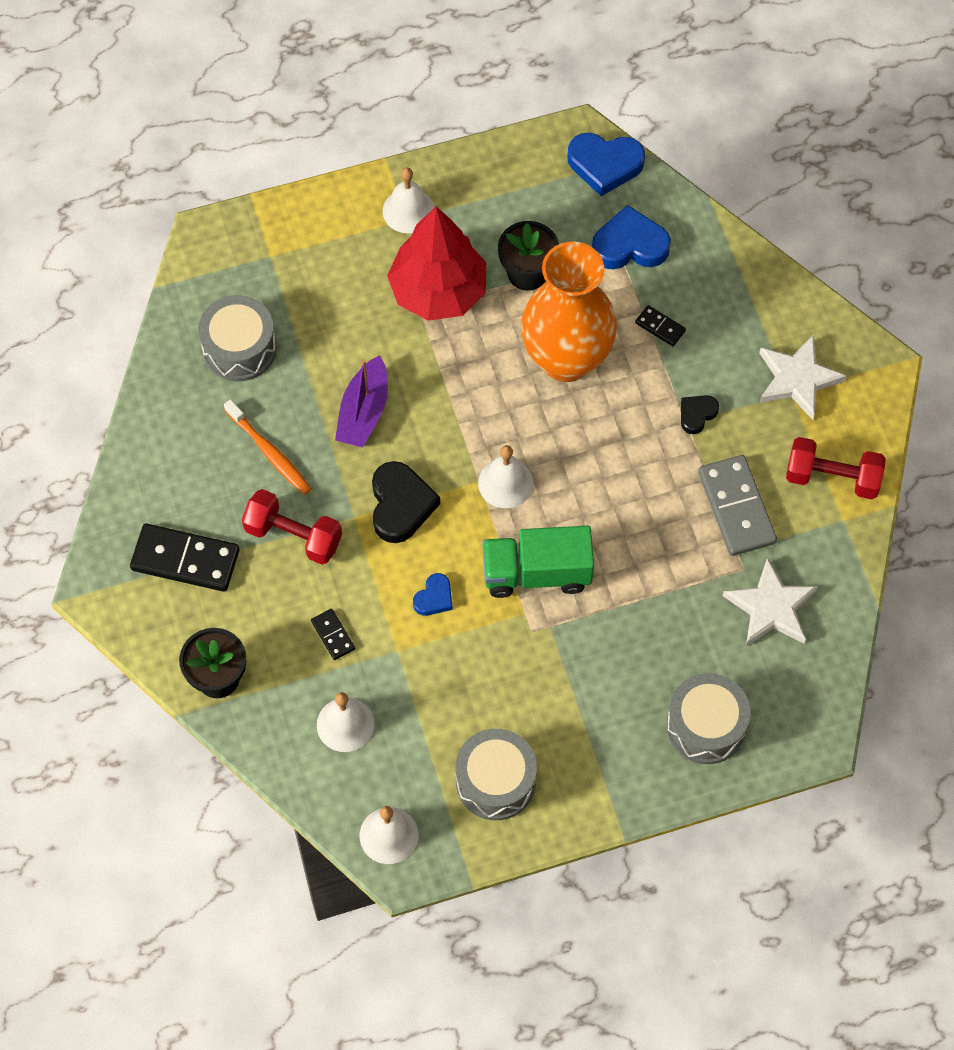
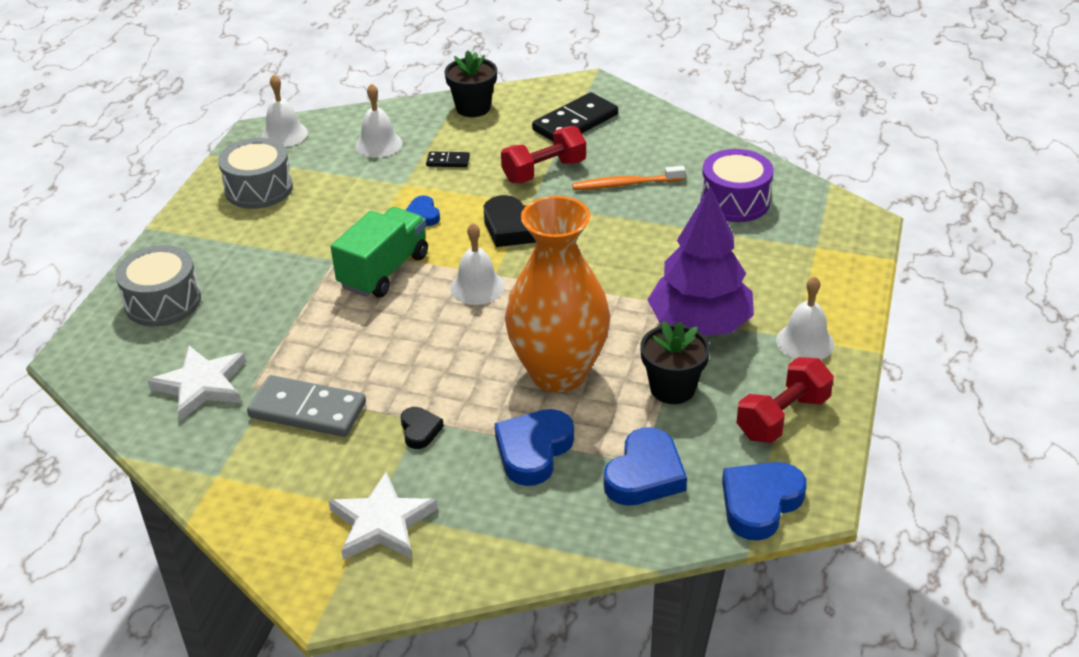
camera: 125 degrees right, 25 degrees down
(239, 348) = (735, 201): grey drum -> purple drum
(363, 412) = (617, 240): purple boat -> none
(438, 291) = (699, 325): red tree -> purple tree
(660, 327) = (533, 451): black domino -> blue heart
(832, 477) = (261, 491): red dumbbell -> red dumbbell (783, 417)

